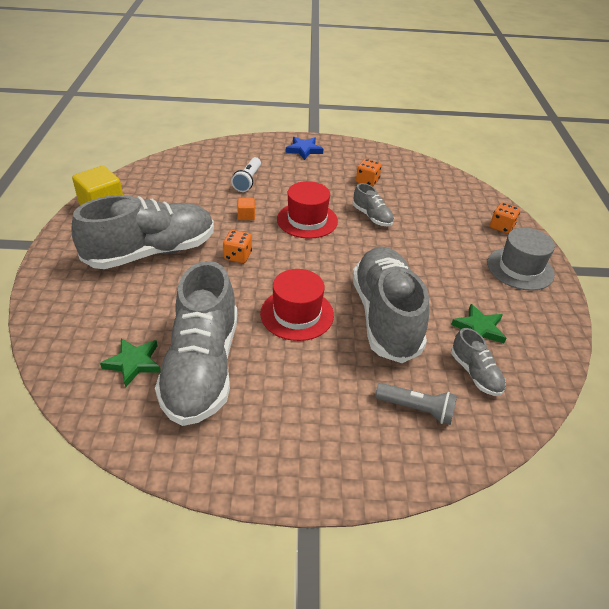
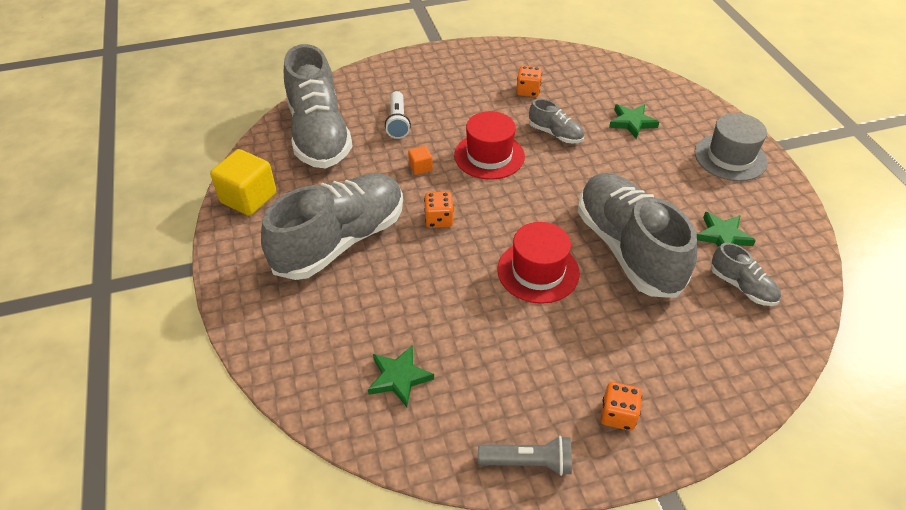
camera: 15 degrees left, 5 degrees up
(202, 367) = (474, 361): grey shoe -> grey shoe (319, 134)
(304, 150) = (439, 67): blue star -> none
(416, 409) = (706, 341): grey flashlight -> grey flashlight (528, 462)
(444, 223) = (632, 122): none -> green star
(501, 227) = (690, 113): orange dice -> orange dice (618, 415)

